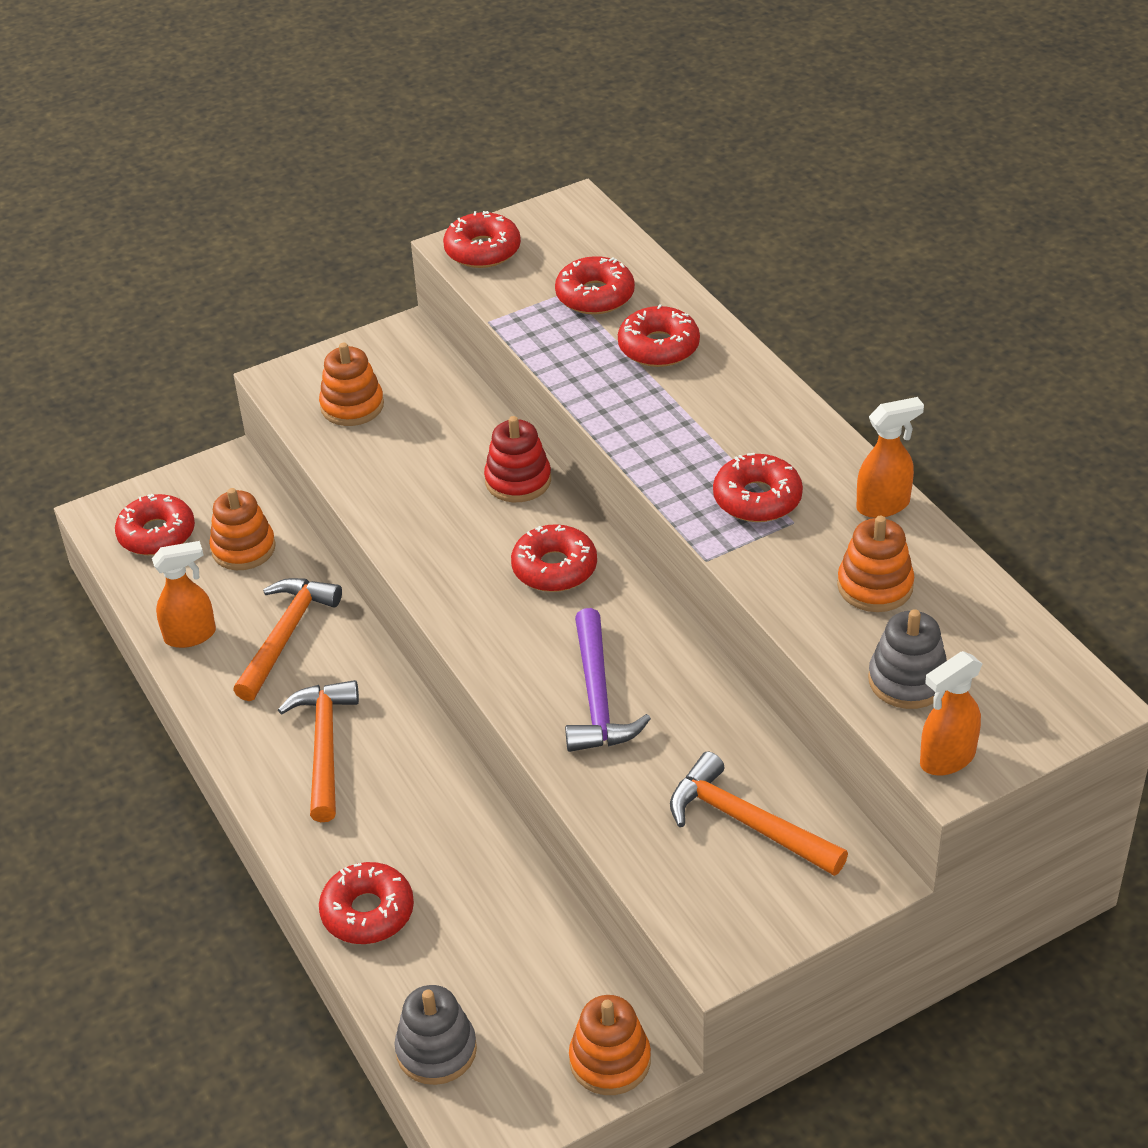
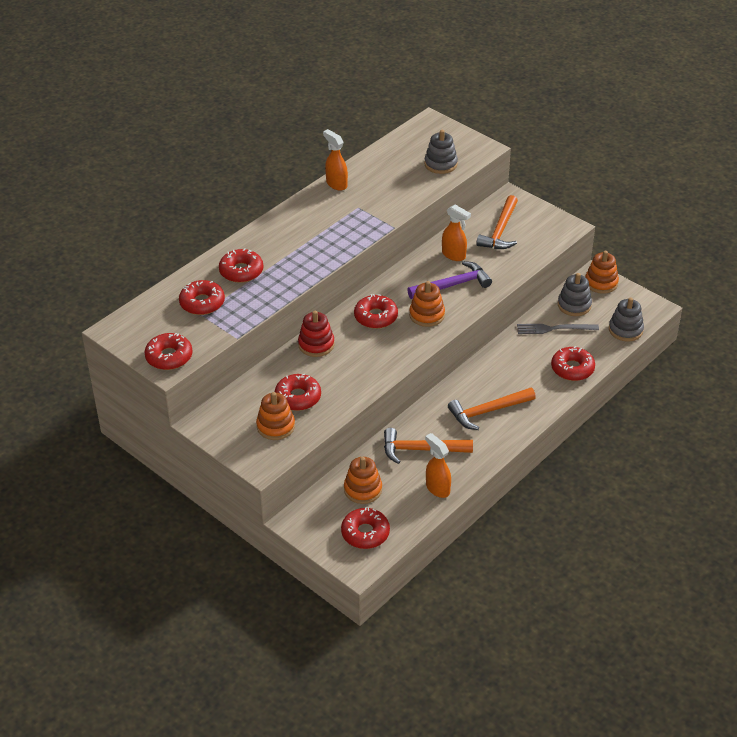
camera: 110 degrees left, 0 degrees up
(497, 920) = (554, 329): none -> grey fork
(555, 981) = (574, 305): none -> grey stacking toy
(757, 499) = (347, 220): red donut -> red donut (298, 397)
(875, 586) = (389, 179): orange stacking toy -> orange stacking toy (427, 315)
(946, 759) = (477, 150): orange spray bottle -> orange spray bottle (454, 255)

